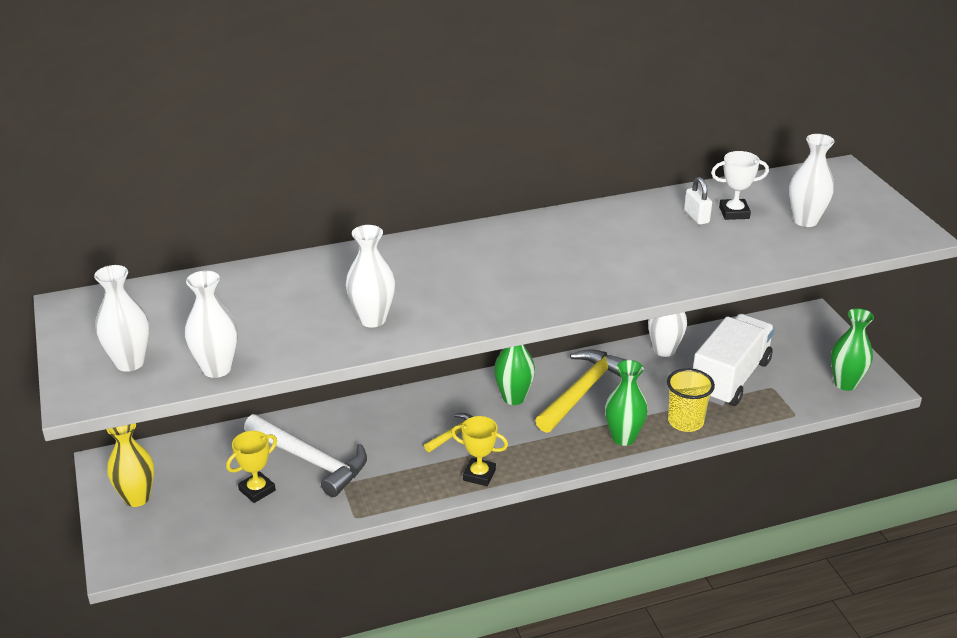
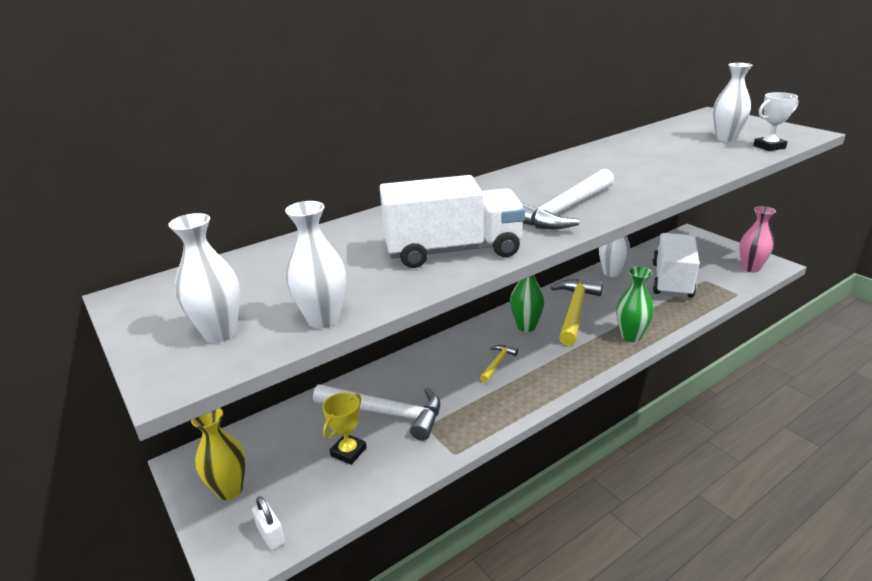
camera: 15 degrees left, 5 degrees down
(372, 319) = (453, 251): white vase -> white truck
(479, 475) = (540, 390): yellow trophy -> none
(517, 293) = (564, 211): none -> white hammer
(685, 422) = (666, 315): yellow cup -> none
(696, 217) = (648, 148): white padlock -> white padlock (271, 535)
(734, 213) = (671, 142): white trophy -> white trophy (769, 147)
(845, 383) = (750, 268): green vase -> pink vase

